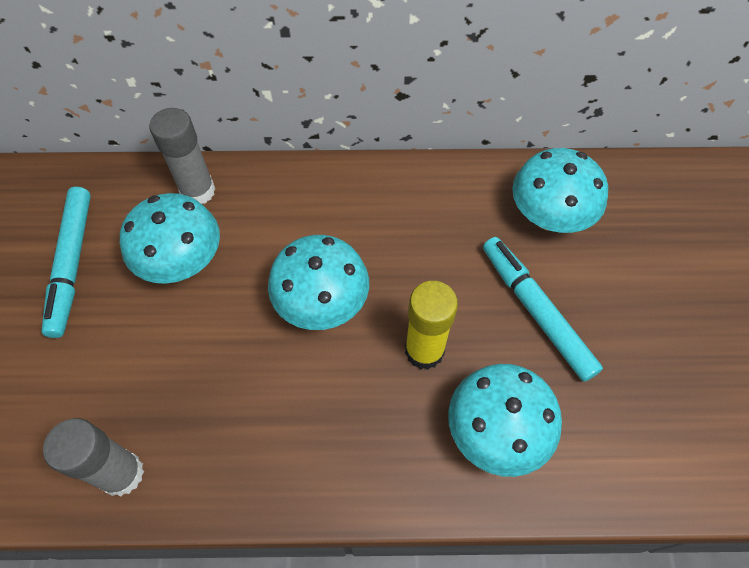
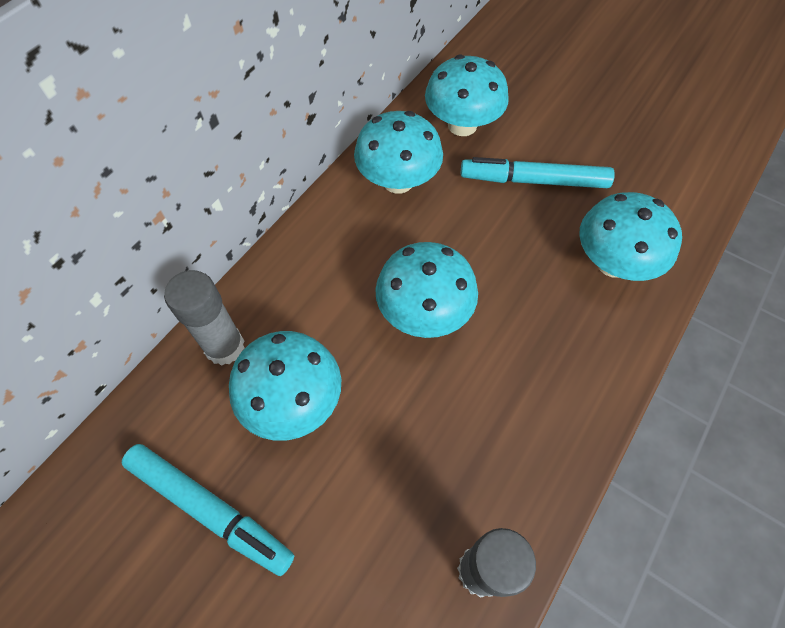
camera: 55 degrees left, 0 degrees up
(424, 351) = (518, 267): yellow glue stick -> none
(440, 206) = (398, 181): none -> turquoise mushroom

